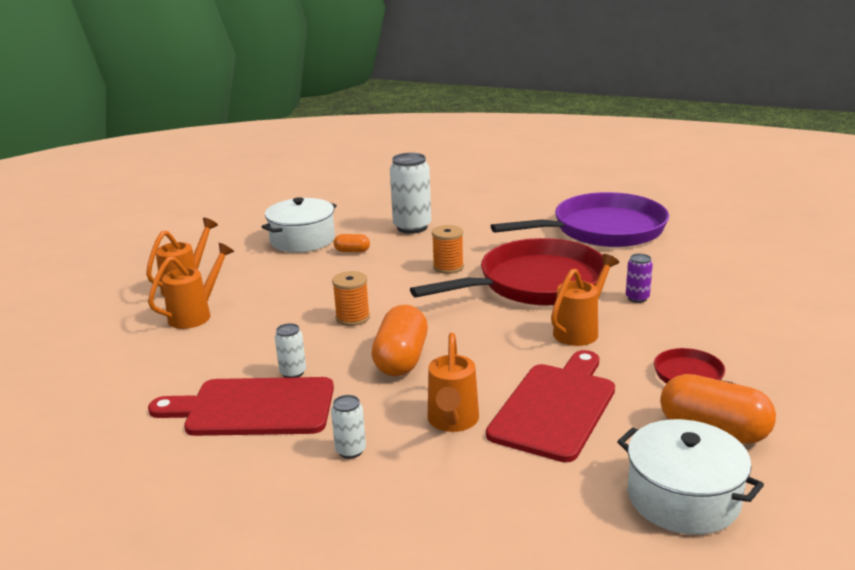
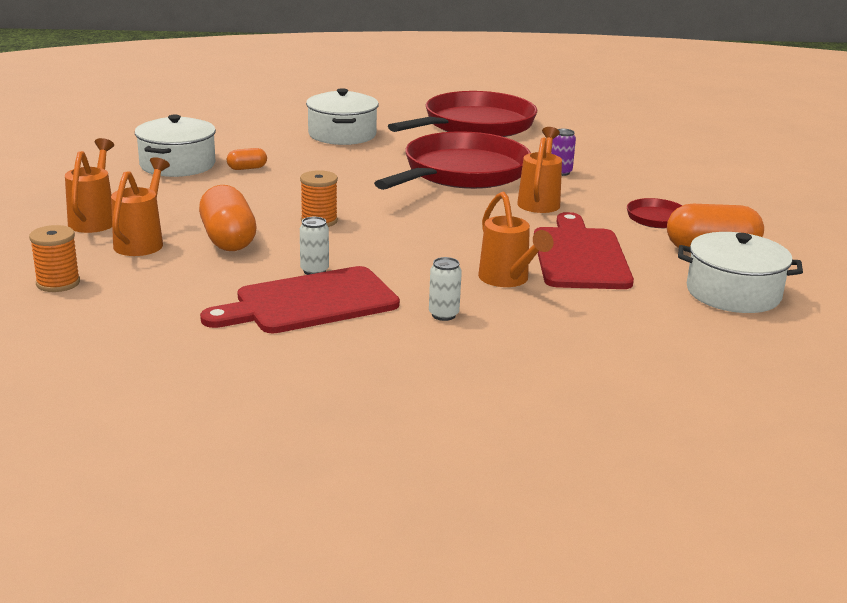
camera: 30 degrees left, 0 degrees up
(401, 359) = (407, 245): orange capsule -> orange capsule (228, 239)
(412, 227) = (286, 142): white can -> none
(448, 267) = (364, 170): orange spool -> orange spool (58, 283)
(468, 225) = (342, 134): none -> white pot
(602, 230) = (474, 125): purple pan -> red pan

